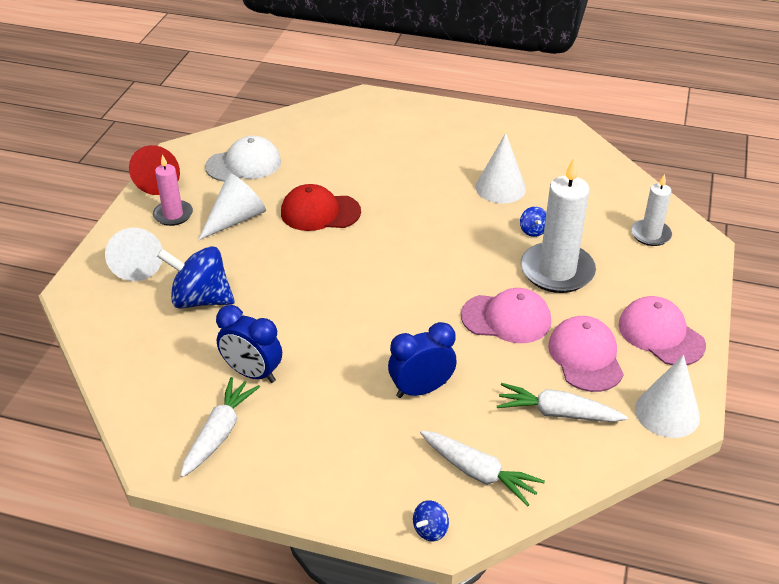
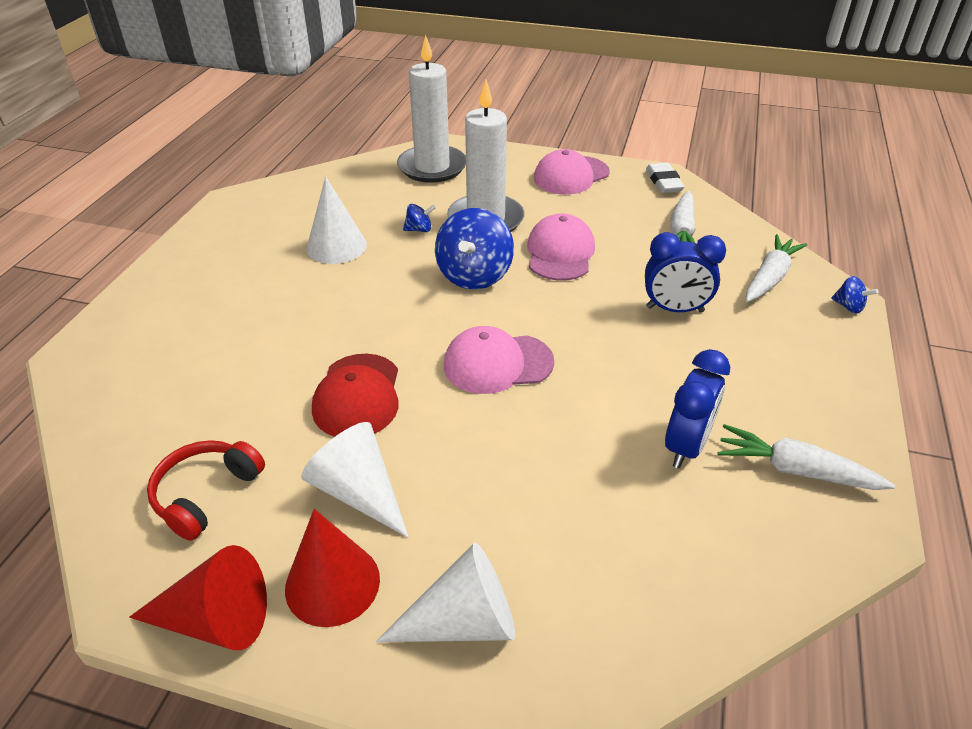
camera: 90 degrees left, 0 degrees up
(173, 215) = (332, 583): pink candle -> red cone
(200, 299) = (551, 517): blue spinning top -> blue spinning top (474, 276)
(244, 164) = (206, 494): white cap -> red headphones
(421, 389) = (675, 309): blue clock -> blue clock turned 60 degrees counterclockwise
(585, 357) = (606, 213): pink cap -> pink cap (497, 363)
(650, 234) = (432, 167): white candle -> white candle, size x1.77
(667, 412) = (664, 182): white cone -> white eraser

